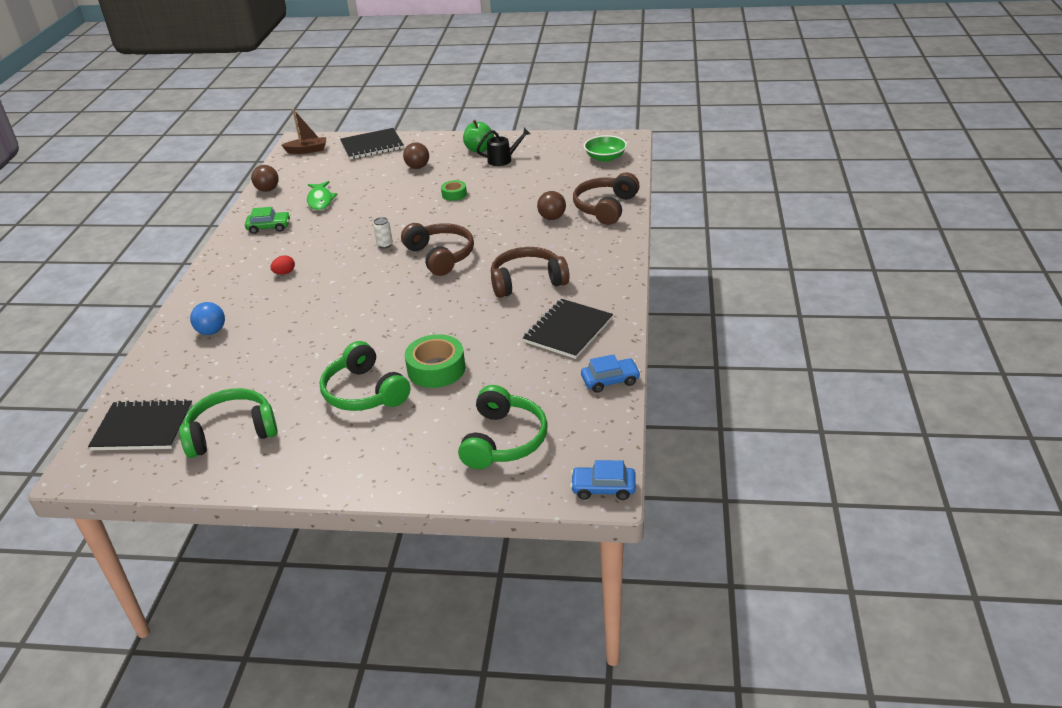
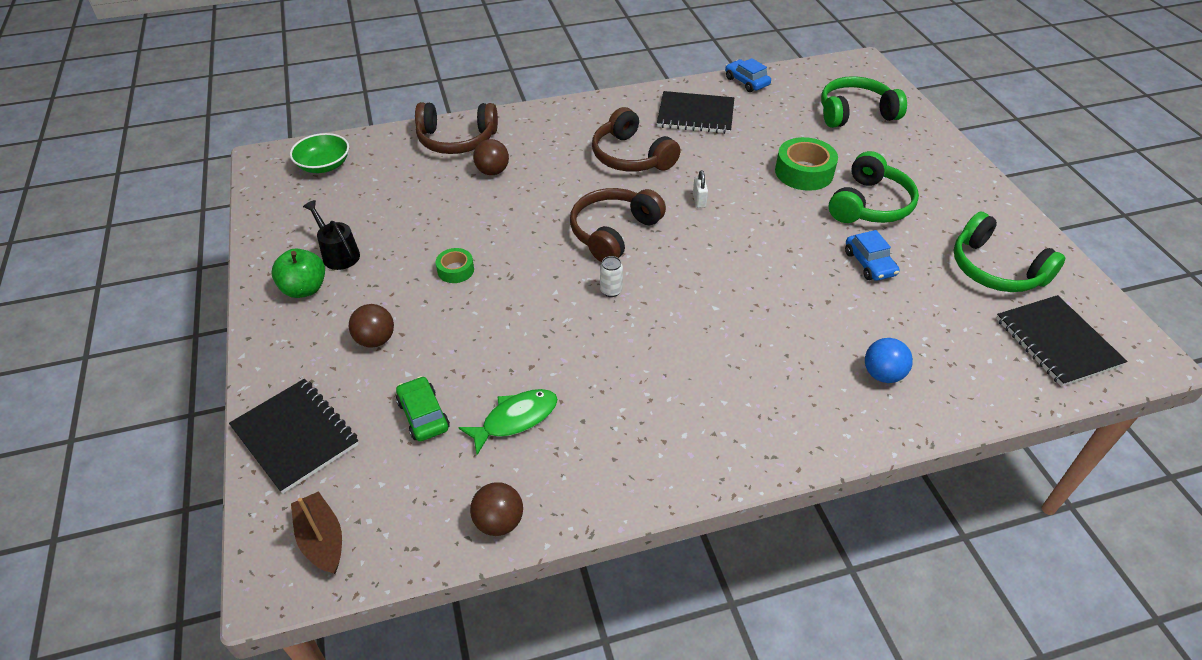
camera: 115 degrees left, 10 degrees up
(269, 227) = (620, 448): green car -> green car (423, 415)
(284, 273) = (725, 364): red egg -> none
(444, 302) = (699, 200): none -> white padlock
(603, 488) = (860, 63): blue car -> blue car (869, 263)

